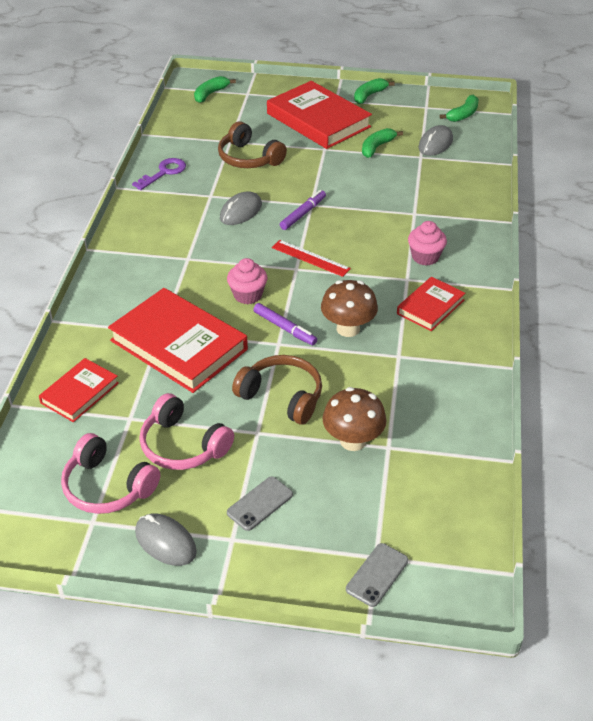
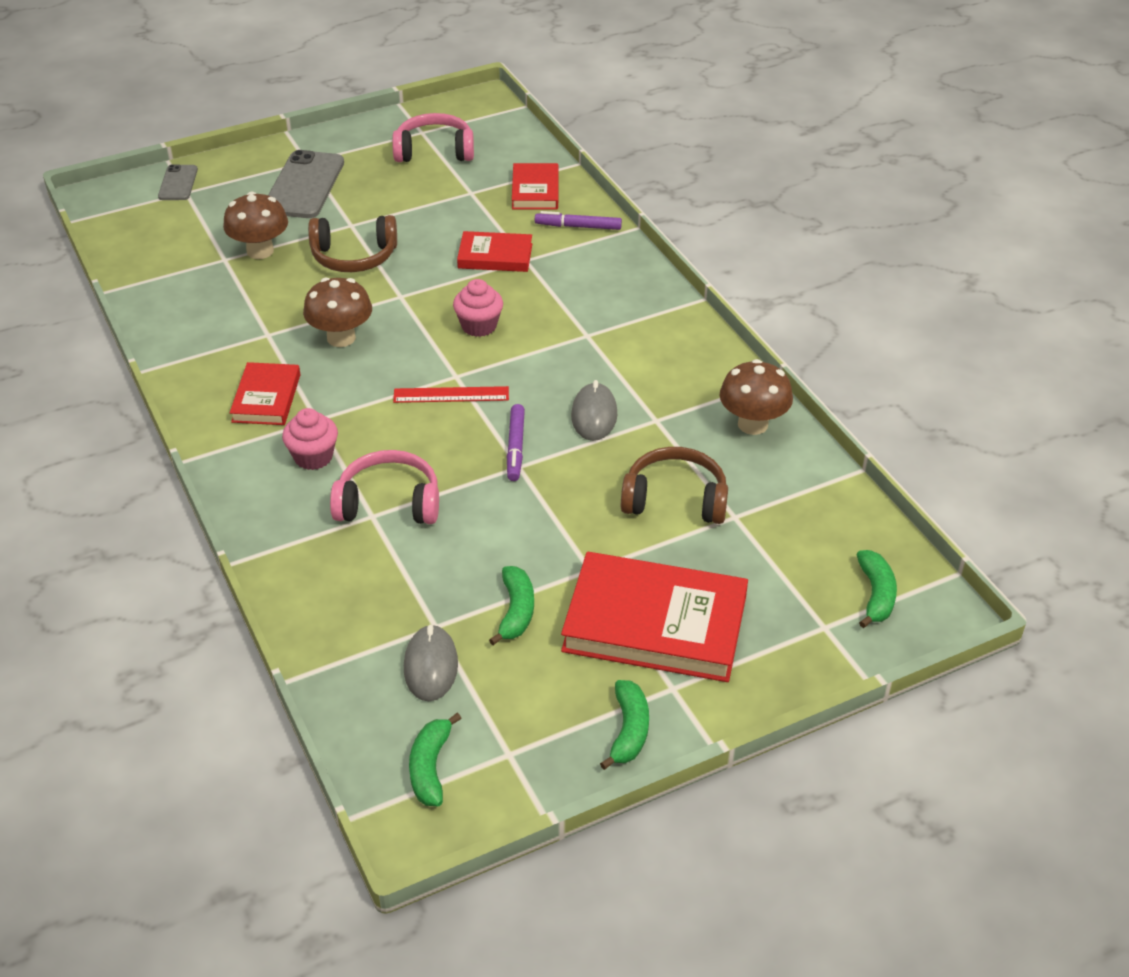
camera: 145 degrees right, 0 degrees up
(164, 172) = (752, 424): purple key -> brown mushroom
(165, 542) = (355, 142): grey mouse -> none
(178, 345) = (495, 256): red book -> red book, size x0.54
(183, 446) = (405, 193): pink headphones -> pink headphones (389, 502)
(260, 504) = (304, 185): grey phone -> grey phone, size x1.84
(284, 328) = (407, 311): purple marker -> purple marker (578, 226)

